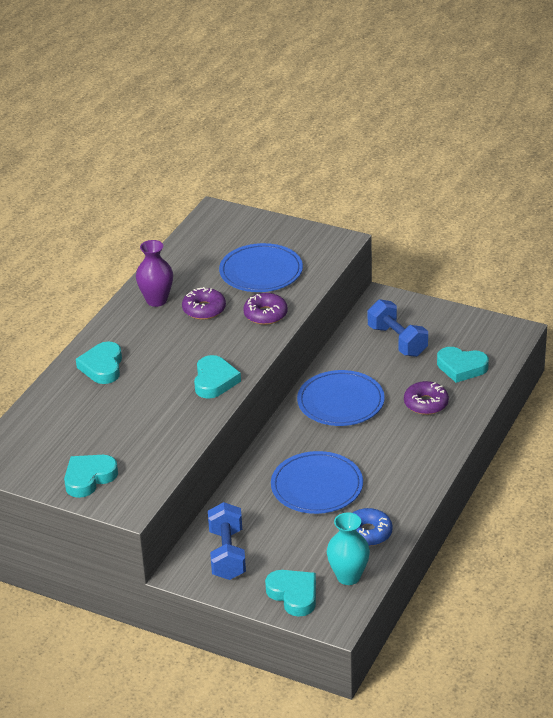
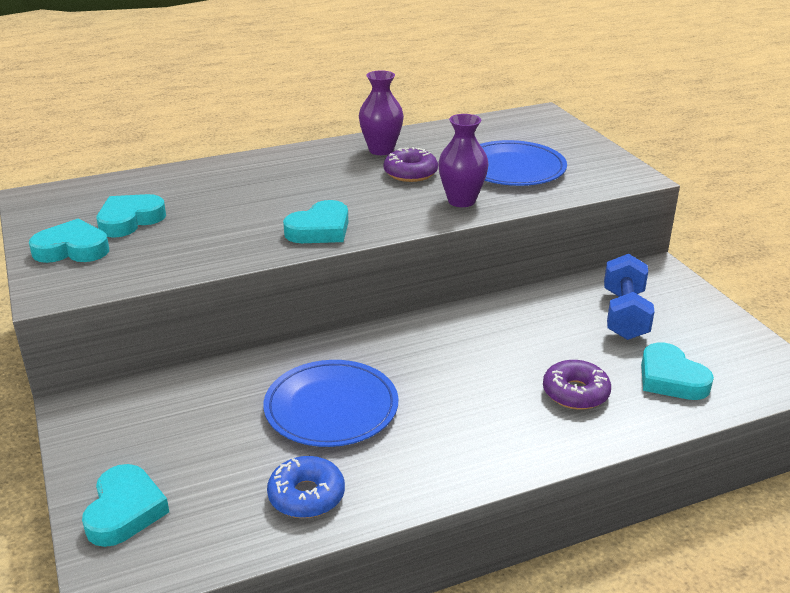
camera: 40 degrees right, 5 degrees down
(102, 367) = (249, 175): turquoise heart -> turquoise heart (130, 220)
(227, 554) = (141, 419): blue dumbbell -> none
(265, 314) = (461, 201): purple donut -> purple vase
(340, 402) = (480, 339): blue plate -> none
(348, 576) = (209, 533): turquoise vase -> none

